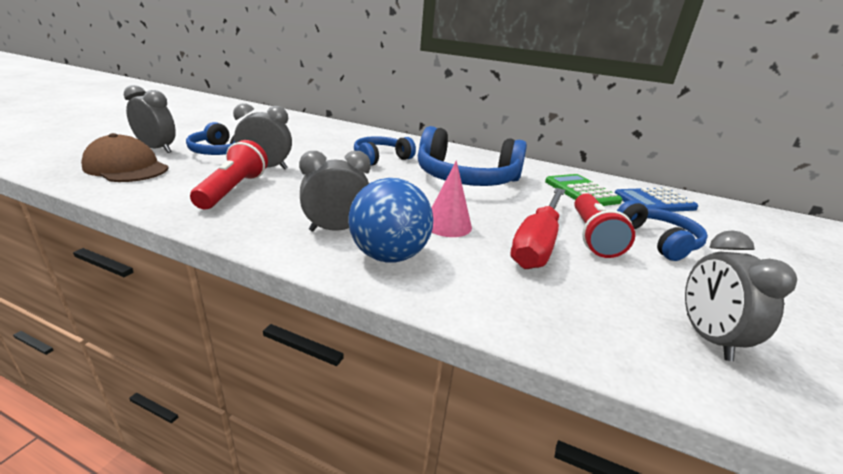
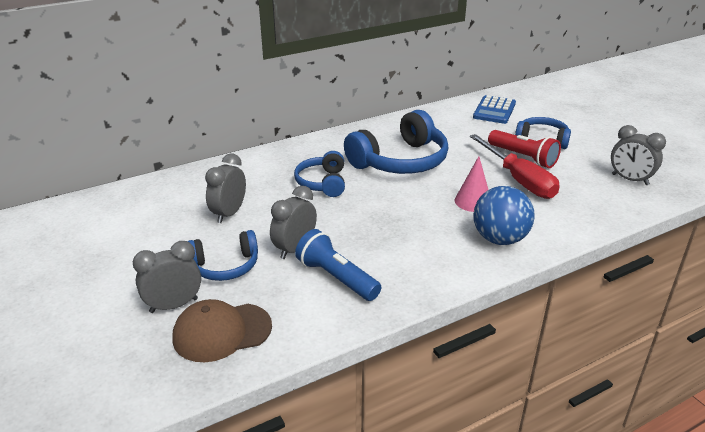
camera: 50 degrees left, 5 degrees up
(233, 190) = (336, 278): red flashlight -> blue flashlight
(336, 229) = (449, 248): grey clock -> grey clock (229, 214)
(581, 191) = (460, 127): green calculator -> none

